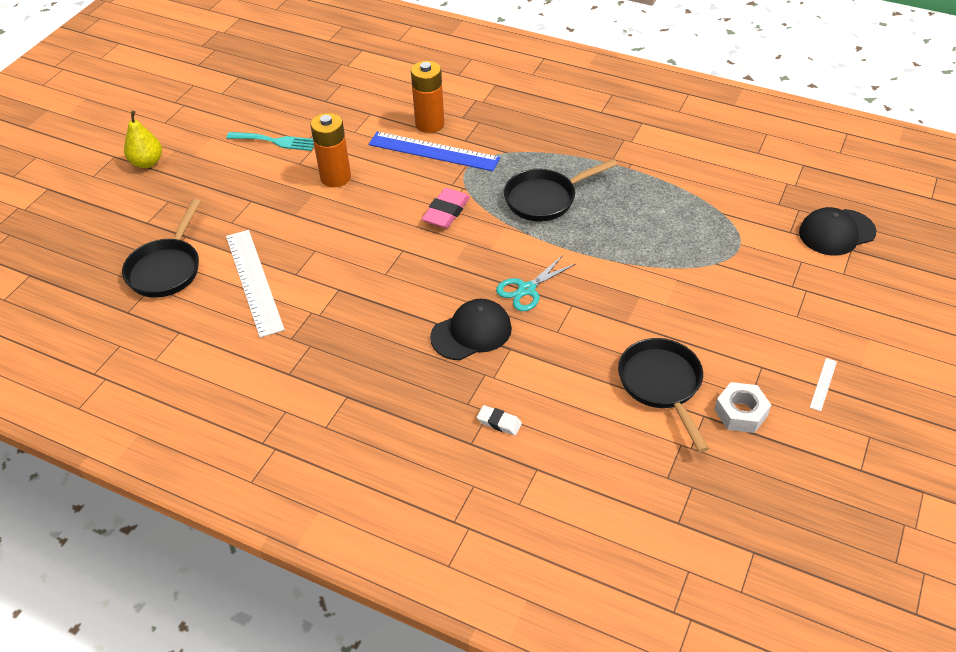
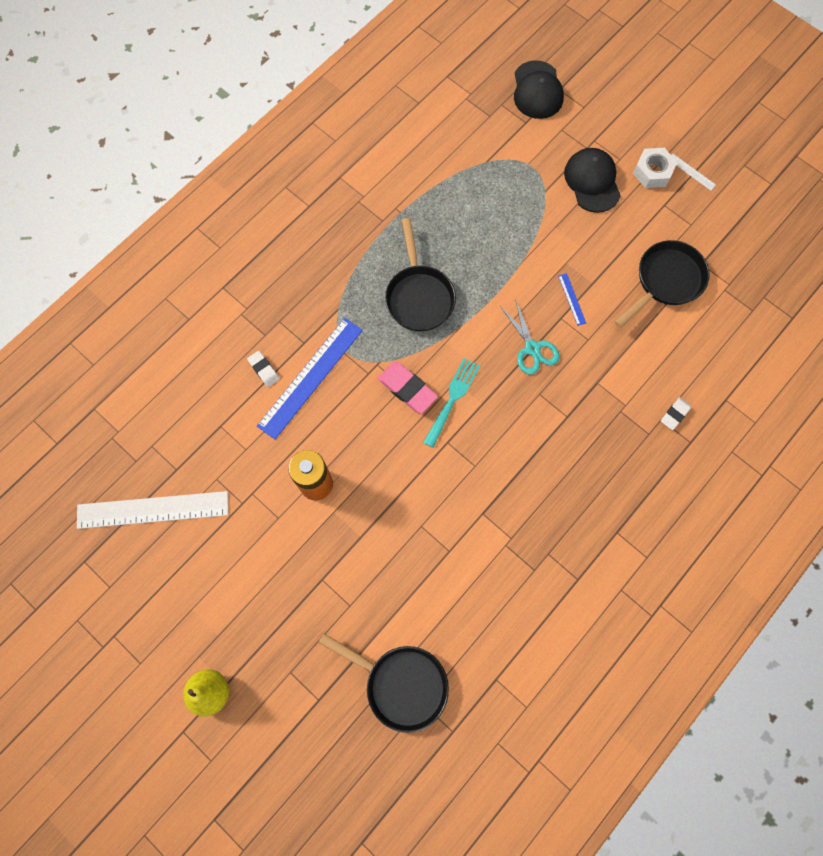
camera: 75 degrees left, 25 degrees up
(253, 281) = (447, 594): white ruler -> white ruler (153, 510)
(275, 141) = (229, 537): turquoise fork -> turquoise fork (452, 398)
(429, 124) = (264, 370): orange battery -> white eraser
(471, 332) = (570, 409): black cap -> black cap (592, 181)
(598, 309) = (571, 299): none -> blue ruler
(662, 385) = (665, 281): black pan -> black pan turned 135 degrees clockwise
(740, 412) = (705, 238): white nut -> white nut (652, 172)

